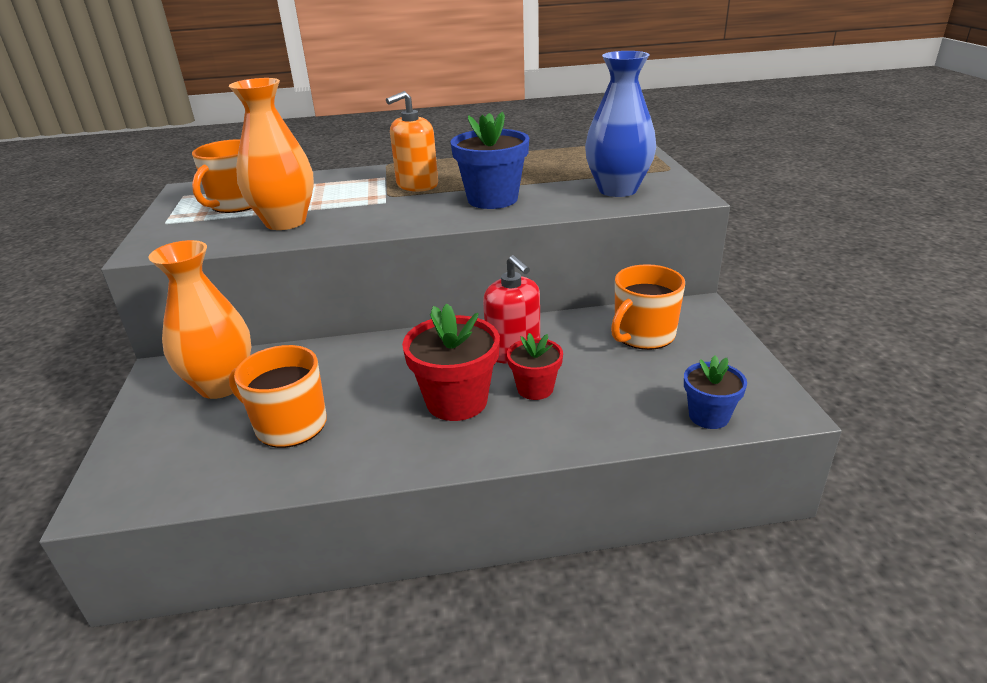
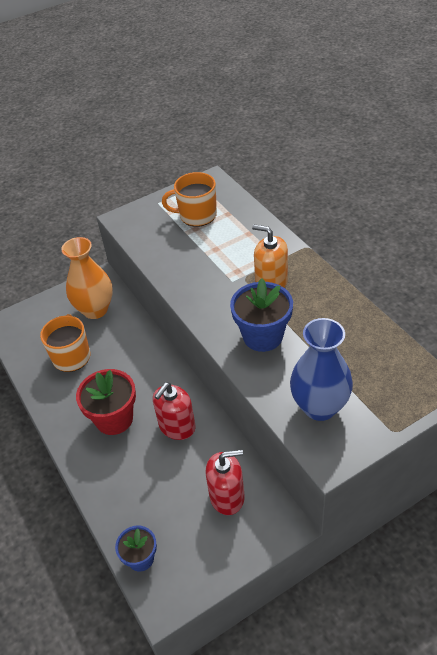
camera: 70 degrees right, 15 degrees up
(285, 222) = (179, 252): orange vase -> none
(535, 388) = (139, 453): red flower pot -> none
(643, 335) = (227, 496): orange mug -> red soap dispenser

